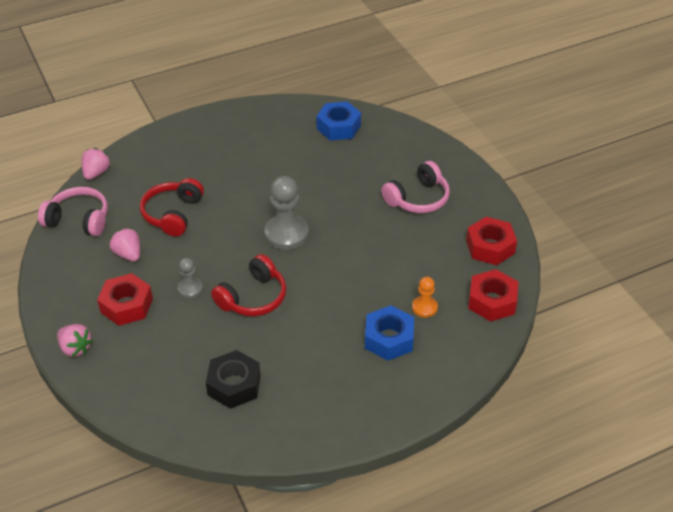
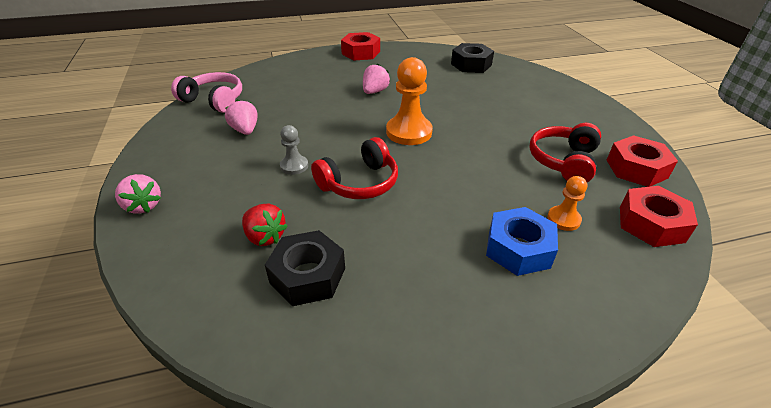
camera: 10 degrees right, 5 degrees down
(96, 173) = (247, 72): pink strawberry -> pink strawberry (375, 91)
(126, 305) = (221, 172): red nut -> red nut (361, 53)
(173, 214) = (302, 106): red headphones -> red headphones (563, 161)
(190, 359) = (265, 237): none -> red strawberry
(286, 233) = (409, 132): grey pawn -> orange pawn
(338, 127) = (471, 64): blue nut -> black nut
(418, 198) = (548, 120): pink headphones -> none

